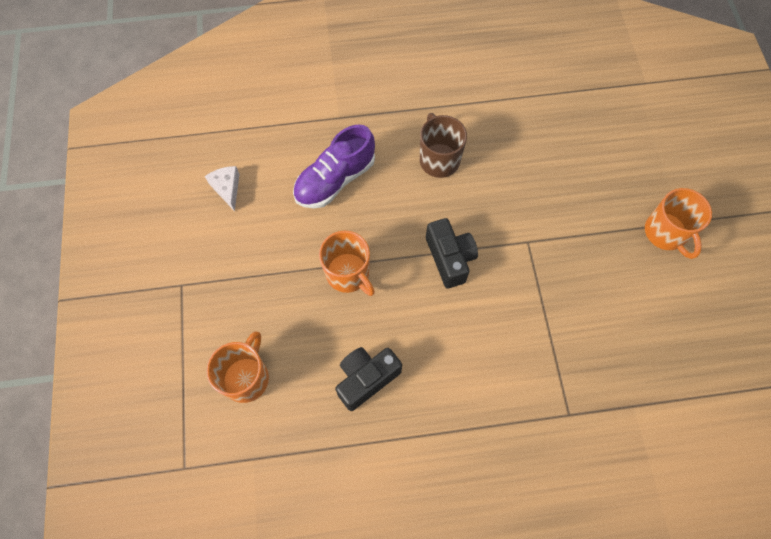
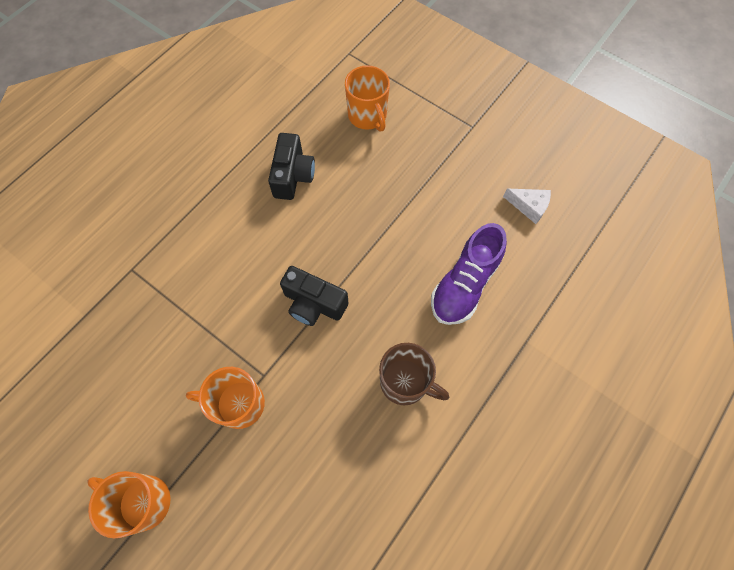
camera: 135 degrees right, 0 degrees up
(335, 180) = (464, 285): purple shoe -> purple shoe turned 150 degrees counterclockwise
(348, 274) = (375, 226): orange mug -> orange mug (238, 404)

